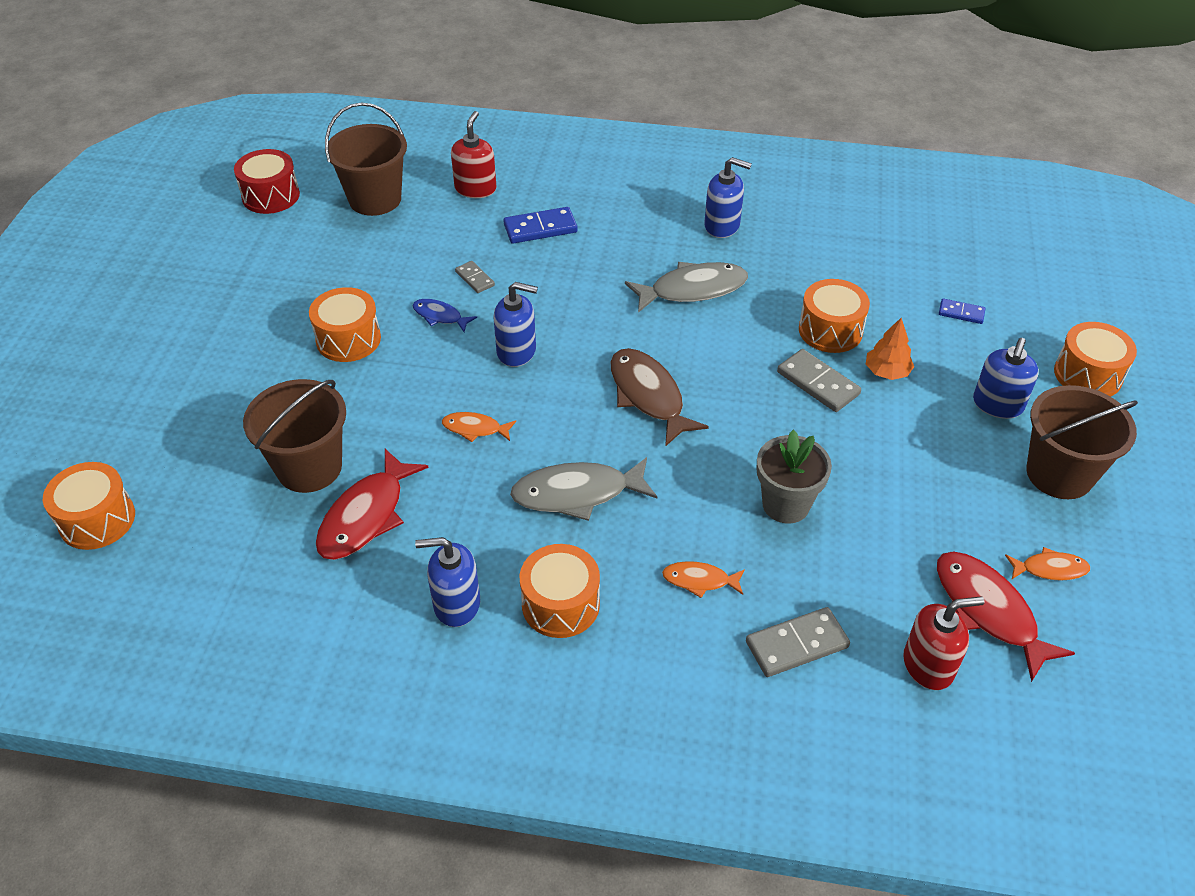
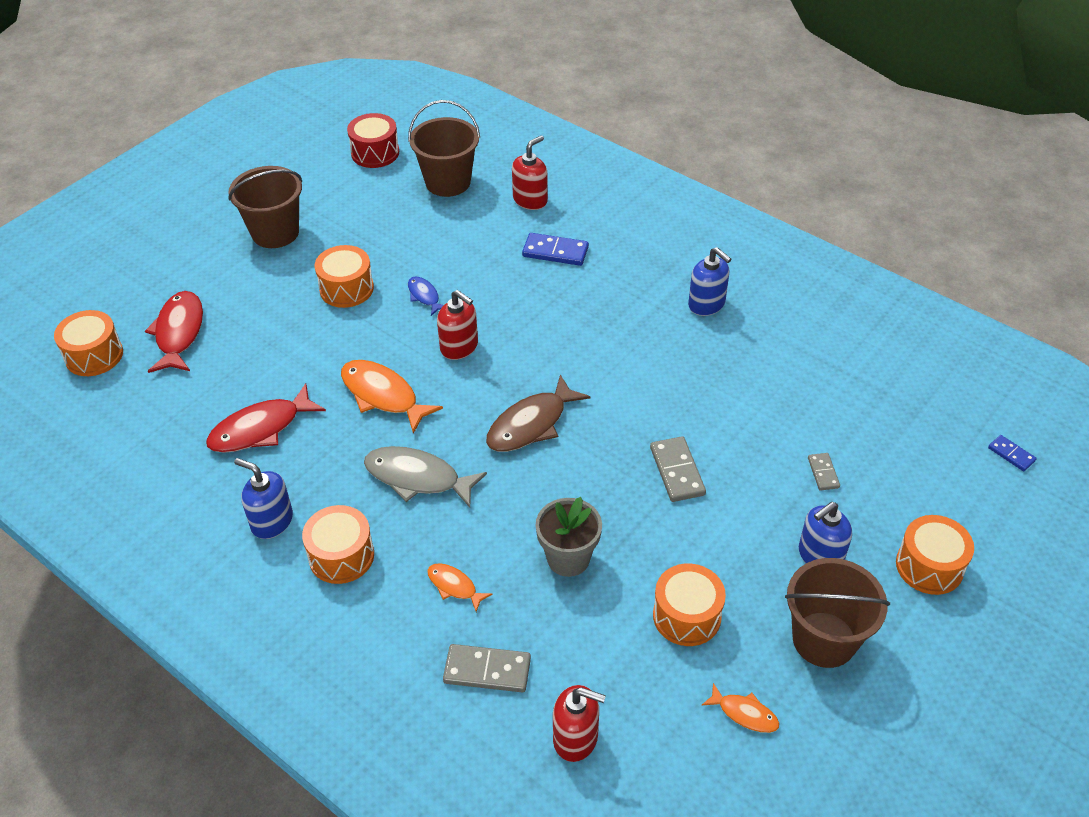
camera: 30 degrees right, 0 degrees up
(309, 467) = (250, 376): brown bucket -> brown bucket (275, 232)
(474, 279) = (473, 275): grey domino -> grey domino (823, 473)
(475, 429) = (383, 395): orange fish -> orange fish, size x1.86
(517, 351) = (459, 347): blue soap dispenser -> red soap dispenser
(648, 396) = (531, 424): brown fish -> brown fish turned 135 degrees counterclockwise
(692, 289) = (637, 350): grey fish -> none
(830, 330) = (725, 431): orange drum -> orange drum (686, 616)
(887, 372) = (745, 486): orange tree -> none
(961, 313) = (857, 463): blue domino -> blue domino (1011, 454)
(988, 611) = (661, 721): red fish -> red fish (179, 333)

